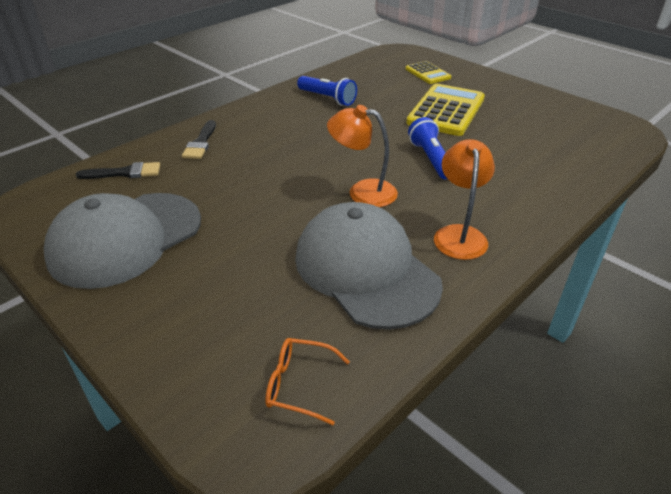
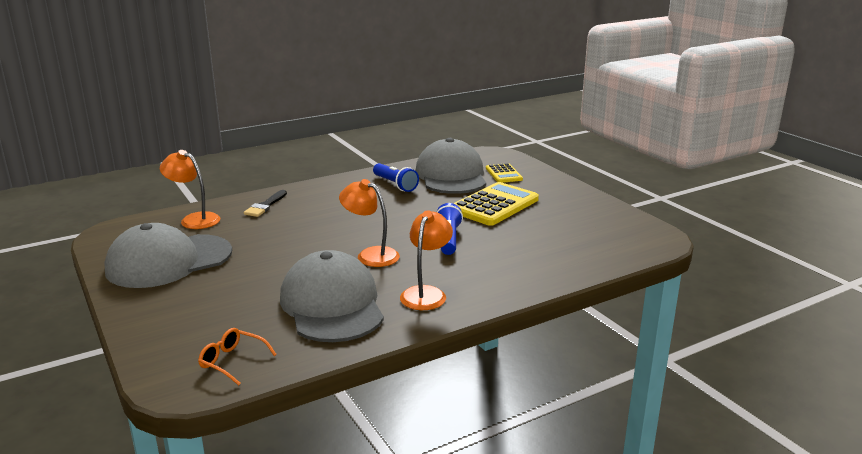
camera: 15 degrees right, 15 degrees down
(125, 173) = (194, 219): black brush -> orange lamp
(377, 81) = (451, 175): none -> grey cap

